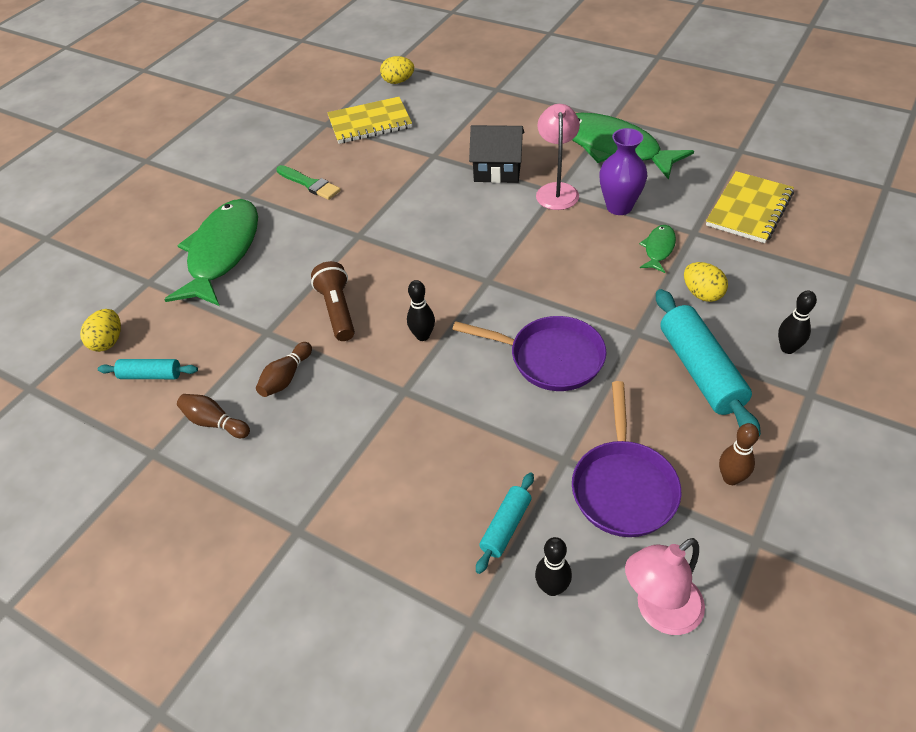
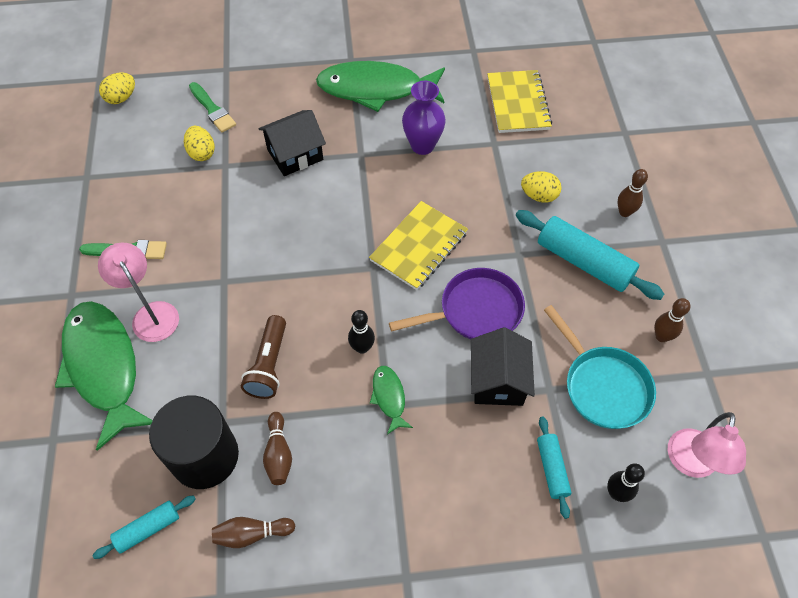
camera: 40 degrees left, 10 degrees up
(108, 341) = (70, 523): yellow egg -> yellow egg (202, 153)
(233, 349) = (205, 456): none -> black cylinder
(337, 310) = (269, 365): brown flashlight -> brown flashlight turned 120 degrees counterclockwise
(370, 123) = (132, 156): yellow notebook -> yellow notebook (419, 247)
(459, 113) = (212, 109): none -> green brush
(520, 425) = (498, 380): none -> black house
(556, 190) = (361, 153): pink lamp -> pink lamp (151, 314)
(623, 487) = (603, 386): purple pan -> turquoise pan
(658, 249) = (480, 171): green fish -> green fish (389, 397)
(787, 348) = (624, 212): black bowling pin -> brown bowling pin

